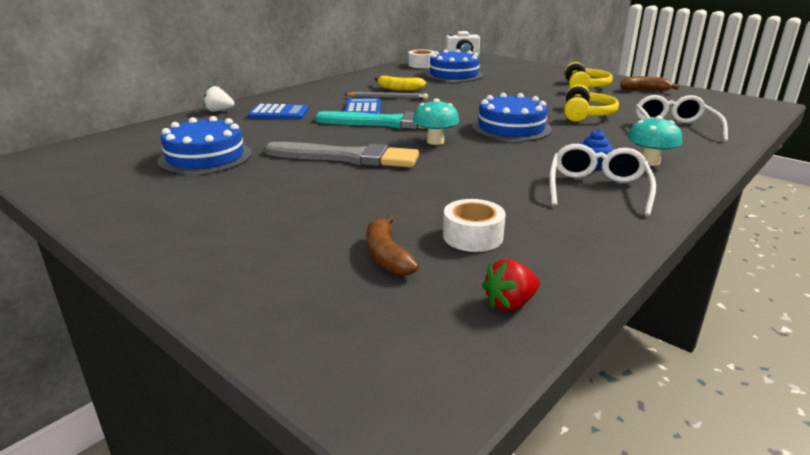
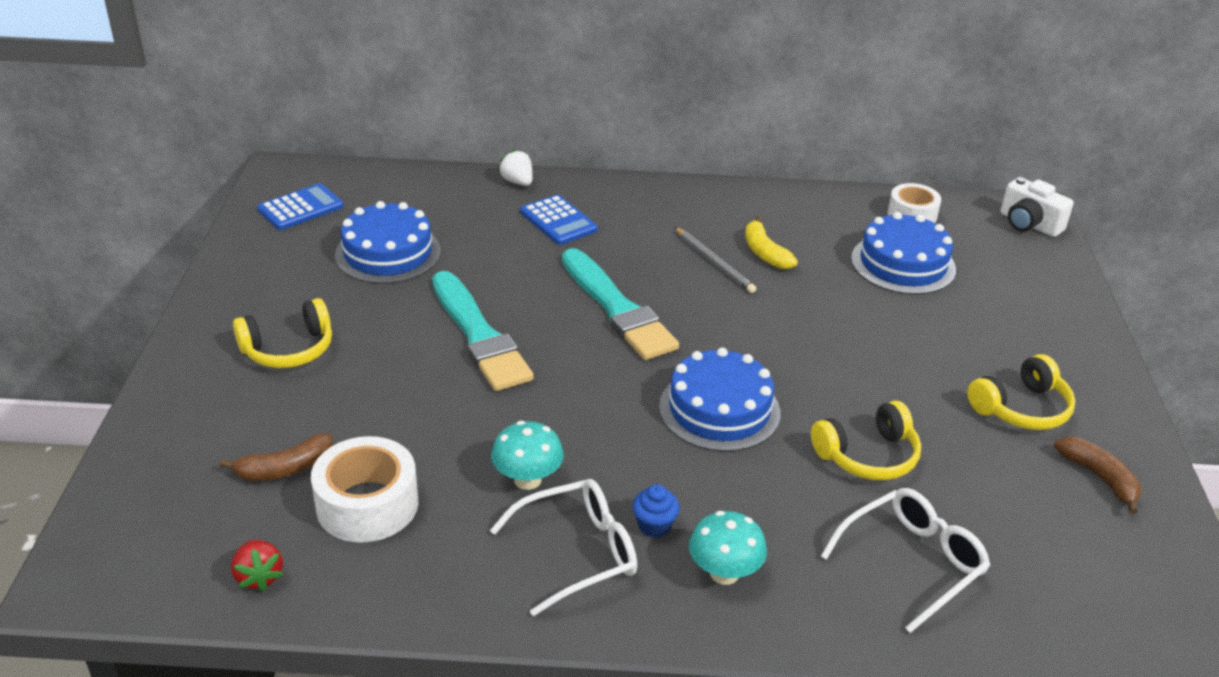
camera: 50 degrees right, 10 degrees up
(243, 215) = (289, 349): none -> yellow headphones
(347, 157) = (479, 335): grey brush -> turquoise brush
(363, 109) = (646, 266): blue calculator -> blue calculator (301, 208)
(386, 255) = (285, 469): brown banana -> brown banana turned 150 degrees counterclockwise
(435, 141) = (597, 371): turquoise mushroom -> turquoise mushroom (527, 480)
(472, 236) = (367, 504): white tape -> white tape, size x1.50
(510, 303) = (259, 576): red strawberry -> red strawberry turned 135 degrees counterclockwise

